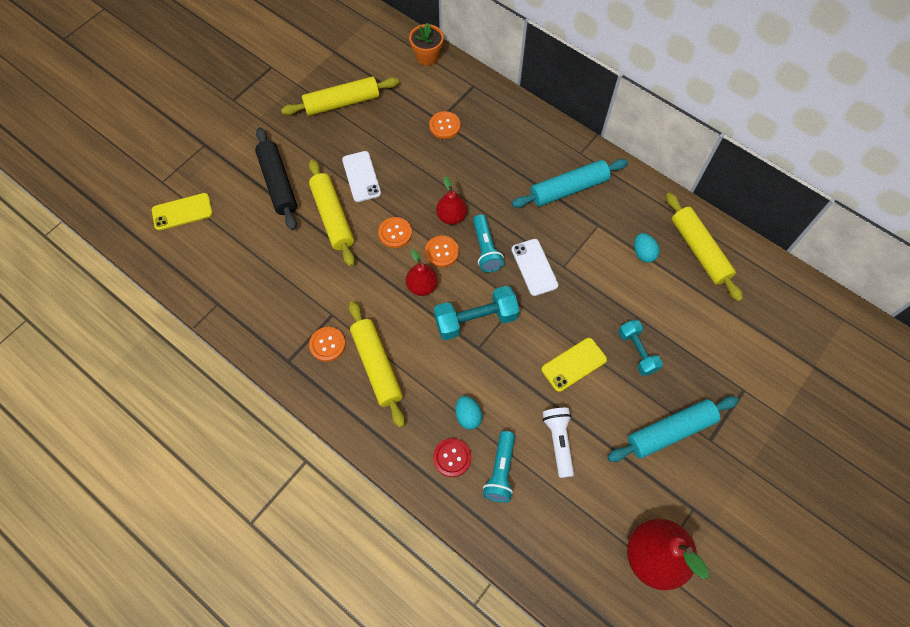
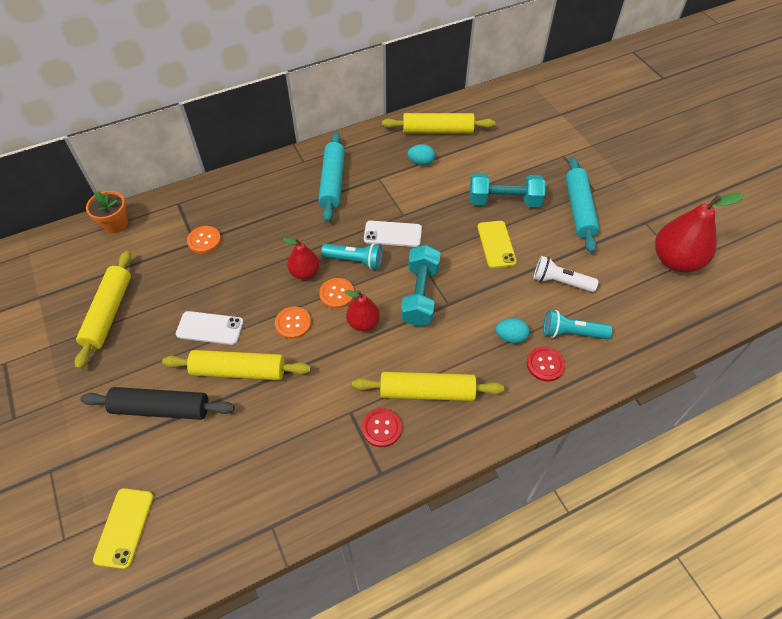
camera: 65 degrees left, 10 degrees down
(327, 344) = (381, 428): orange button -> red button
(500, 471) = (571, 333): turquoise flashlight -> turquoise flashlight turned 150 degrees clockwise
(637, 351) = (504, 201): turquoise dumbbell -> turquoise dumbbell, size x1.52

